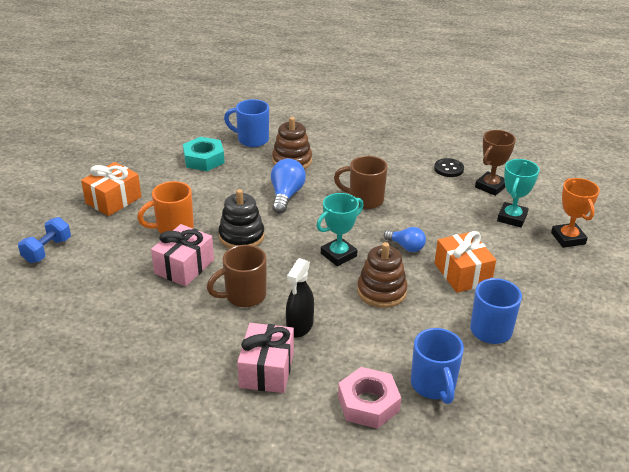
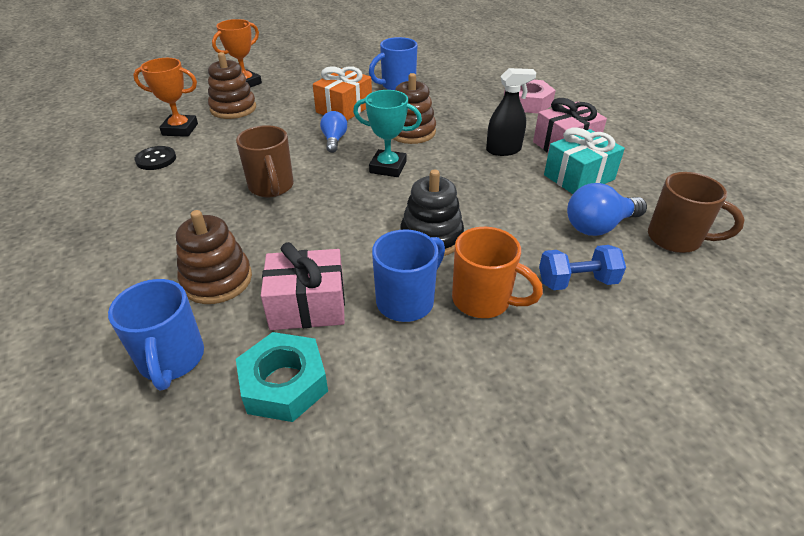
camera: 125 degrees left, 5 degrees up
(47, 250) = (683, 399): blue dumbbell -> blue dumbbell (577, 282)
(113, 200) = (504, 419): orange gift -> none
(184, 267) = (529, 249): pink gift -> pink gift (307, 306)
(218, 342) = (579, 177): none -> turquoise gift
(244, 296) = (512, 191): brown mug -> brown mug (676, 239)
(286, 195) = (314, 244): blue light bulb -> blue light bulb (599, 226)
(433, 385) = (478, 89): blue mug -> blue mug (407, 301)
(490, 186) = (180, 129): brown trophy -> orange trophy
(512, 218) = (233, 109): turquoise trophy -> brown stacking toy

